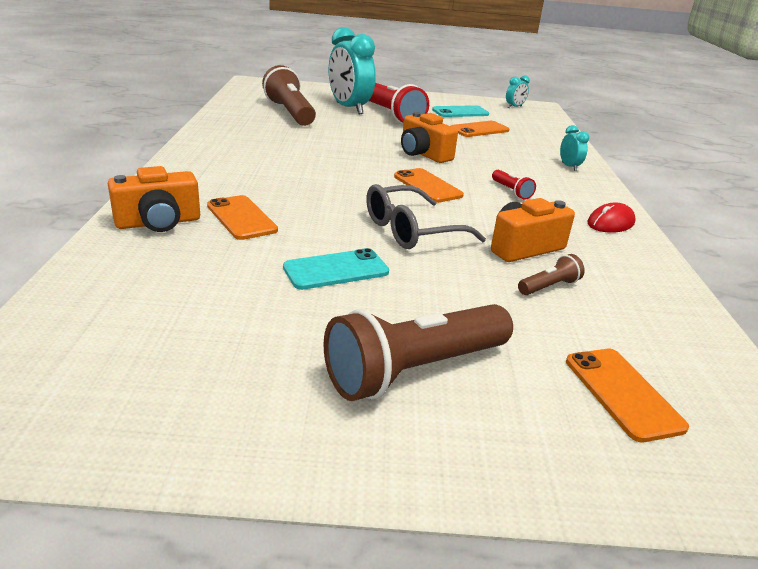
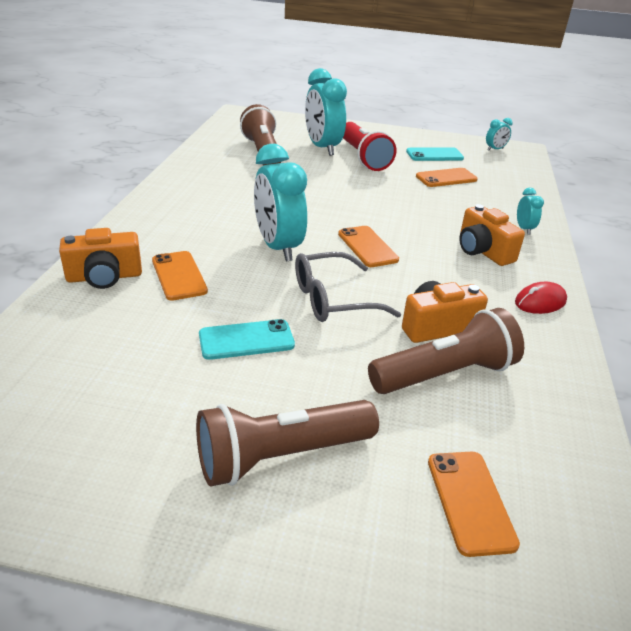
camera: 10 degrees right, 5 degrees up
(337, 190) = (278, 247): none -> turquoise clock
(423, 154) = (377, 207): orange camera -> orange camera (483, 251)
(511, 191) = (450, 257): red flashlight -> none
(549, 286) = (445, 374): brown flashlight -> brown flashlight, size x2.19

